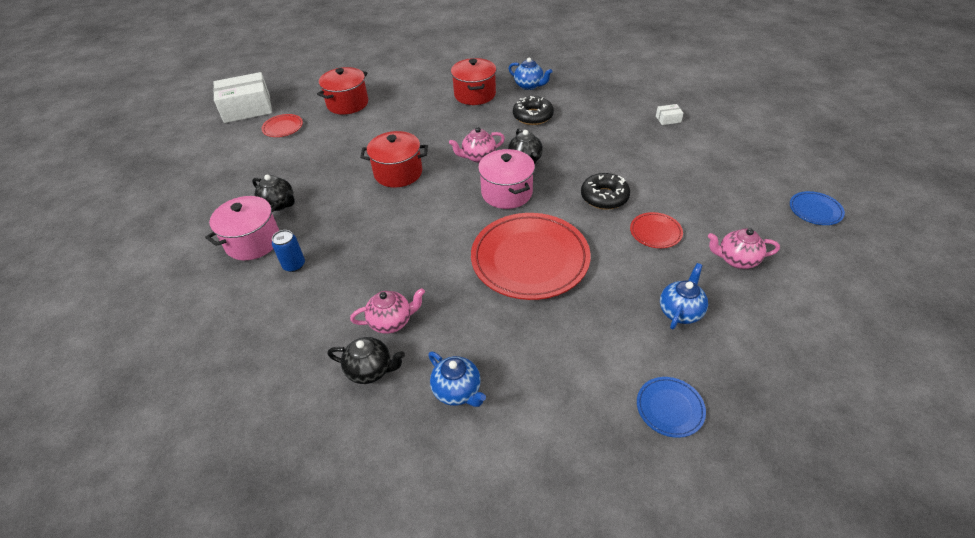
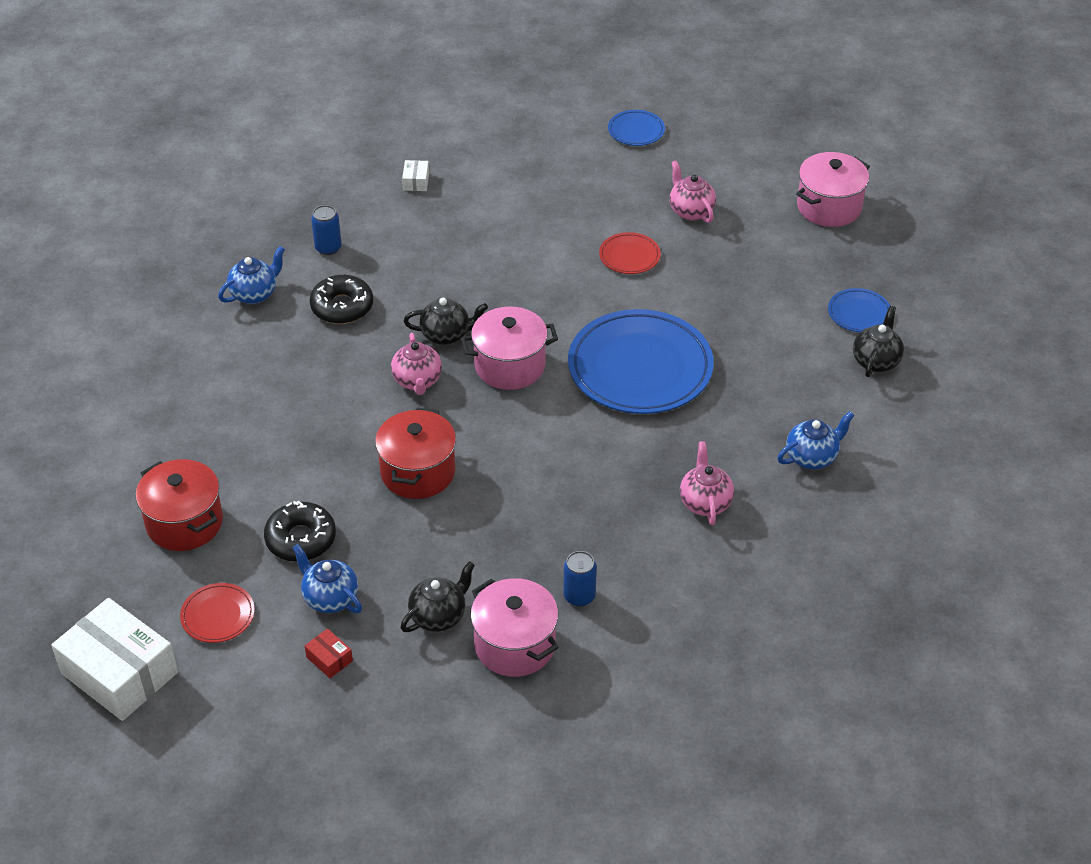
camera: 80 degrees left, 0 degrees up
(247, 108) = (119, 673): white box -> white box turned 45 degrees counterclockwise
(249, 170) = (329, 659): none -> red box
(370, 370) = (770, 526): black teapot -> black teapot (876, 361)
(475, 94) = (246, 359): red pot -> none
(530, 259) = (640, 368): red plate -> blue plate
(582, 101) = (328, 248): none -> blue can
(604, 197) = (552, 280): black donut -> black donut (301, 539)
(680, 311) = (749, 272): blue teapot -> blue teapot (330, 598)
(736, 260) = (690, 211): pink teapot -> pink teapot turned 135 degrees clockwise
(817, 362) = (829, 207): none -> pink pot

